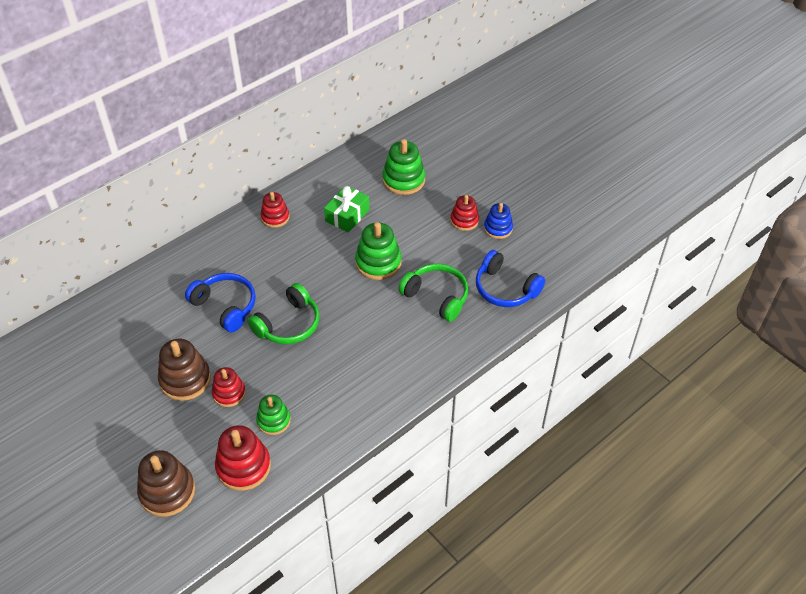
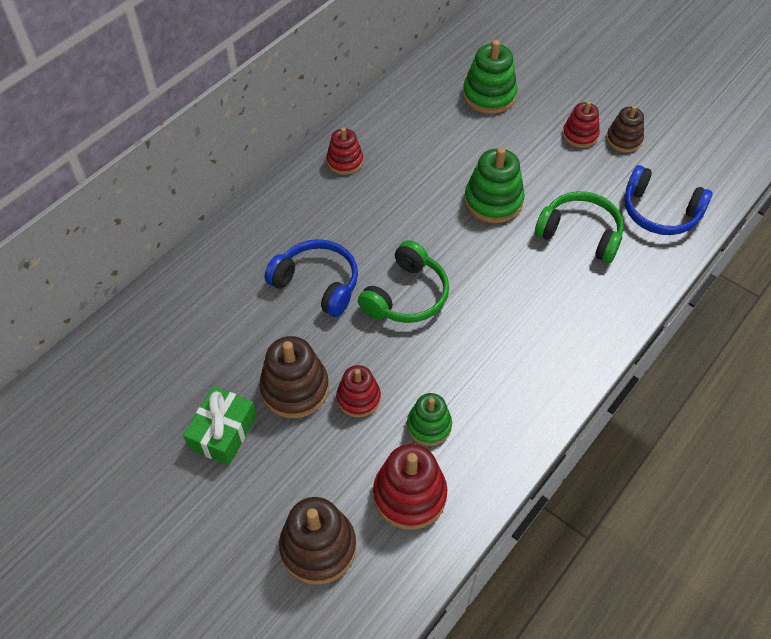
camera: 10 degrees left, 5 degrees up
(347, 215) = (434, 147): green gift -> green gift (223, 432)
(498, 228) = (624, 140): blue stacking toy -> brown stacking toy

